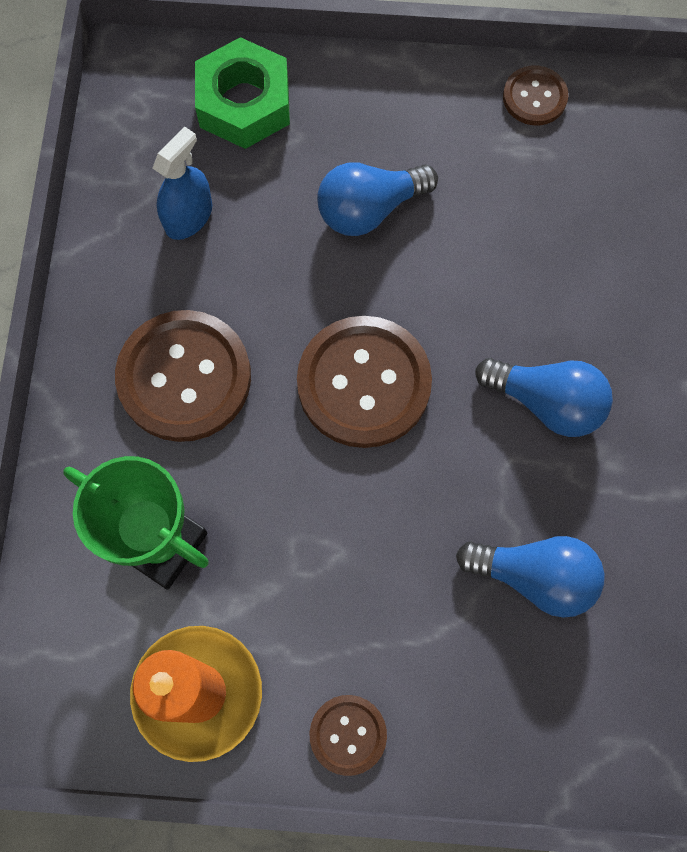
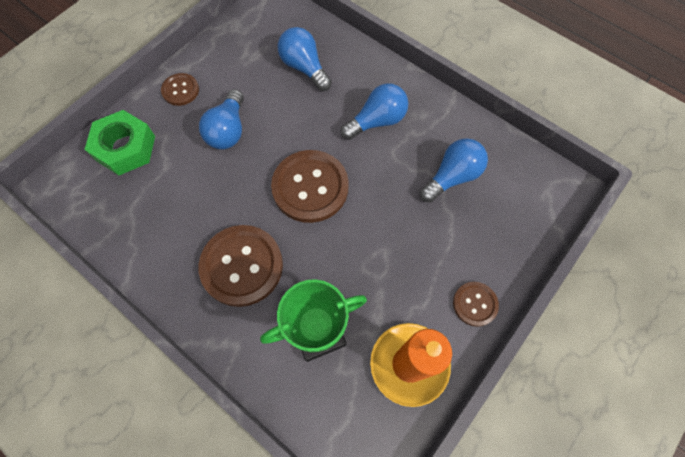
camera: 55 degrees left, 5 degrees down
(188, 217) = (160, 210): blue spray bottle -> none
(534, 97) = (234, 35): brown button -> brown button (180, 90)
(557, 234) = (304, 68): none -> blue light bulb

